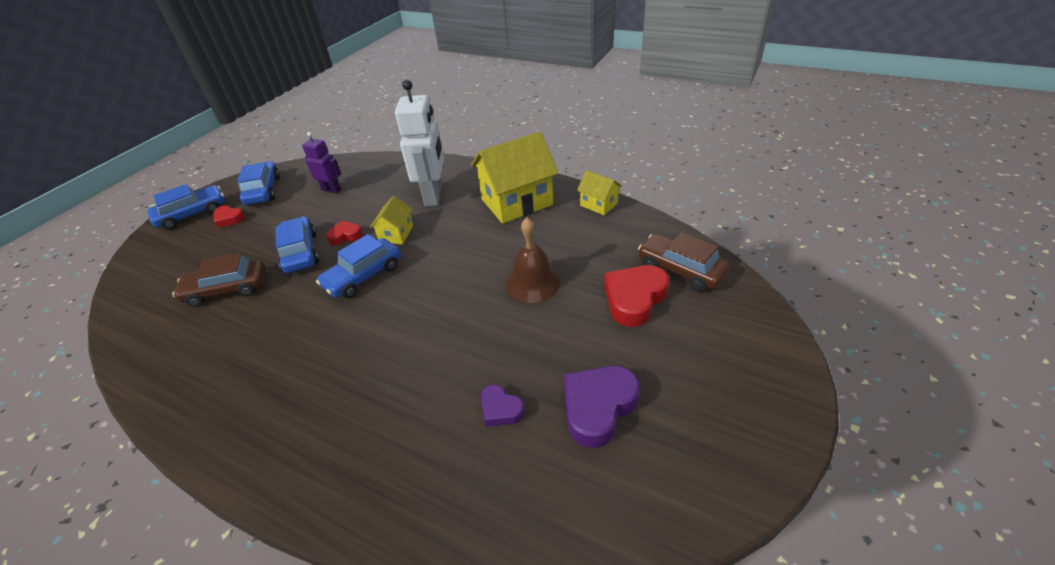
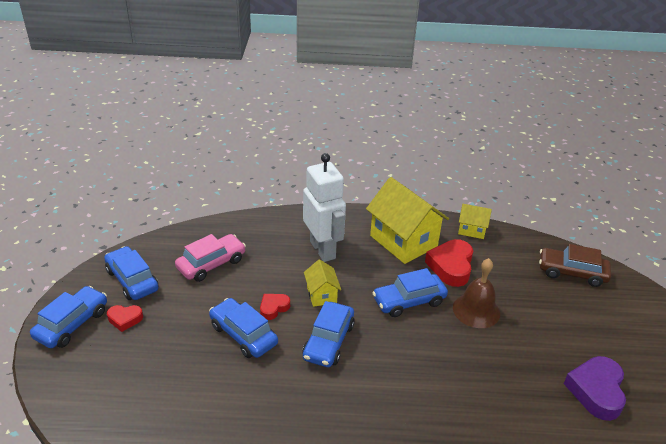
camera: 30 degrees left, 5 degrees down
(227, 289) = (203, 390): brown car -> none
(332, 190) = (211, 264): purple robot -> pink car
(471, 258) = (409, 301): none -> blue car
(500, 409) = (535, 414): purple heart -> none
(517, 202) = (403, 241): yellow house -> yellow house turned 75 degrees counterclockwise
(634, 299) = (558, 304): red heart -> red heart (451, 266)

